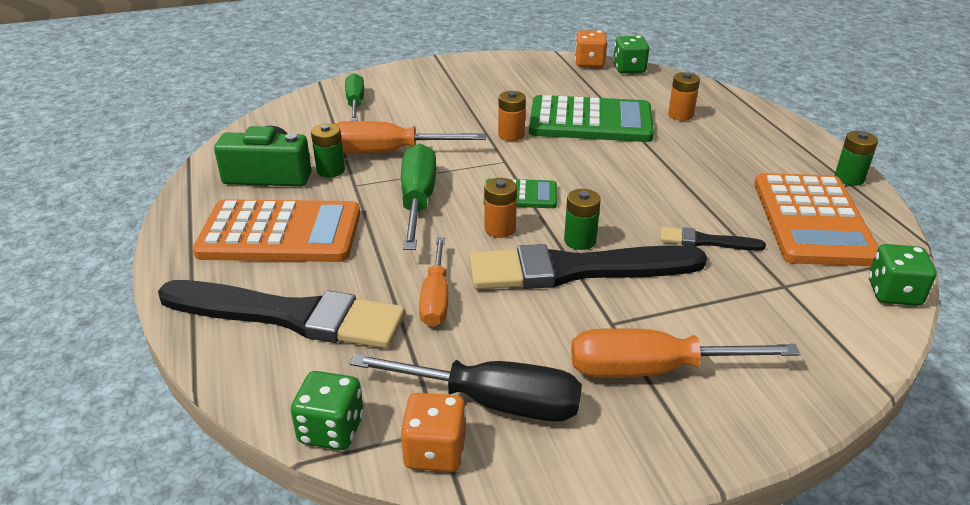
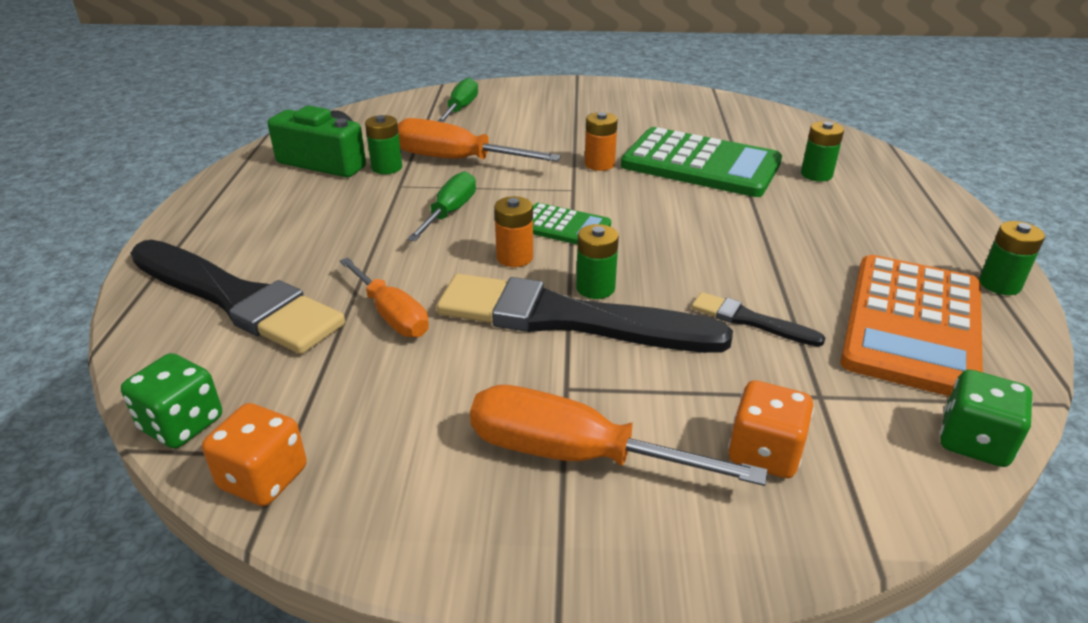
camera: 20 degrees right, 0 degrees up
(280, 233) = (292, 218): orange calculator -> none
(418, 201) = (449, 212): green screwdriver -> green screwdriver, size x0.66
(436, 298) = (391, 315): orange screwdriver -> orange screwdriver turned 60 degrees counterclockwise
(492, 402) = (365, 441): black screwdriver -> none
(589, 63) = (743, 105): orange dice -> orange dice (764, 453)
(629, 69) = (786, 117): green dice -> none
(680, 115) = (816, 174): orange battery -> green battery

